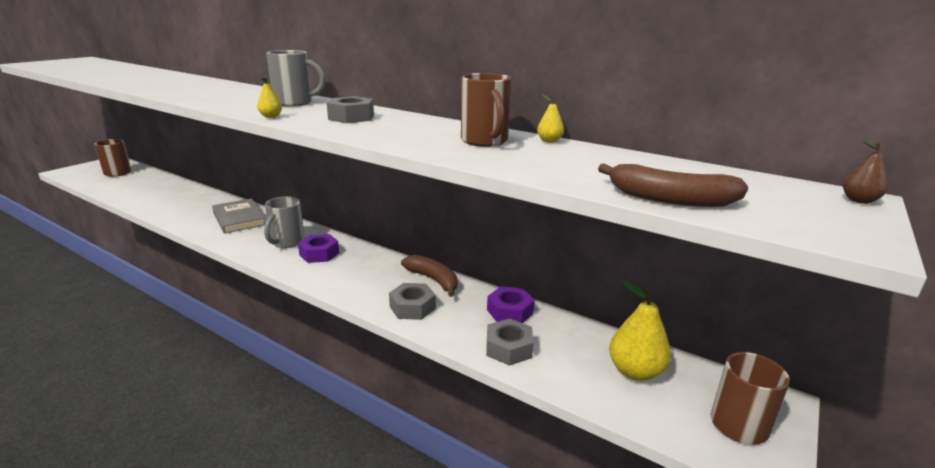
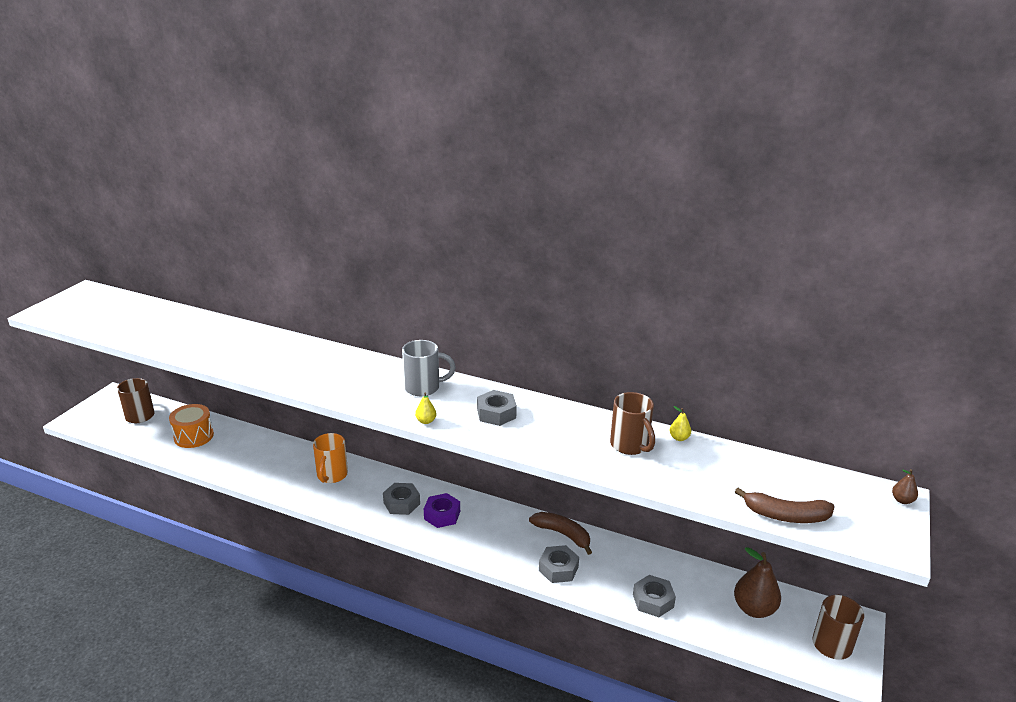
camera: 10 degrees left, 5 degrees up
(147, 186) = (194, 436): none -> orange drum
(239, 218) = (332, 475): grey book -> orange mug
(287, 242) = (401, 503): grey mug -> grey nut
(510, 311) = (641, 562): purple nut -> none
(635, 371) = (754, 609): yellow pear -> brown pear

